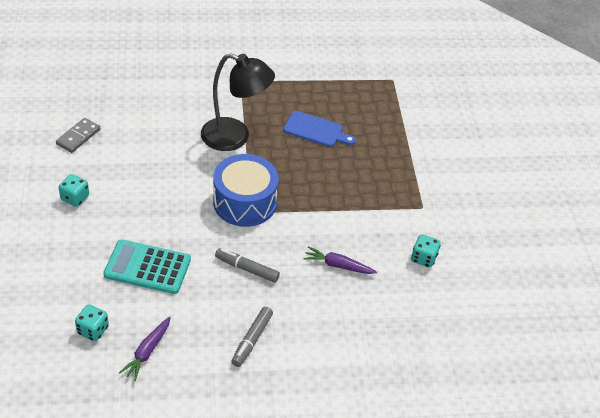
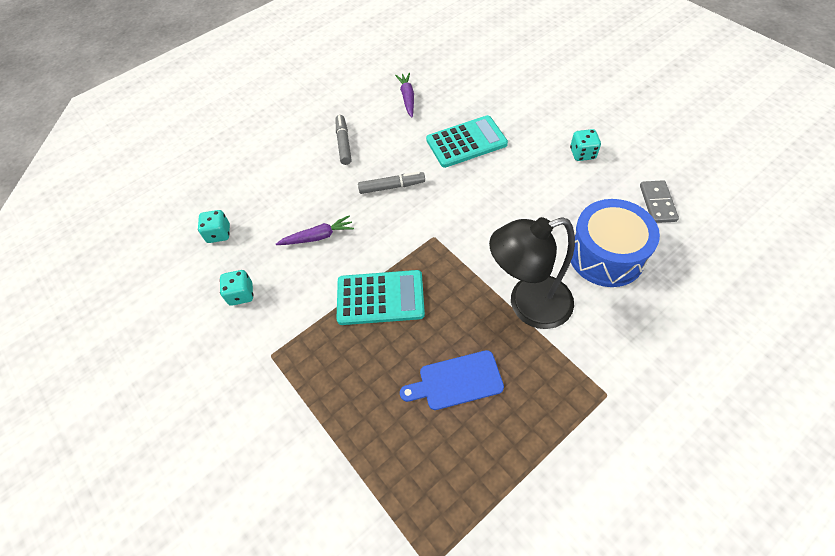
camera: 155 degrees right, 10 degrees up
(93, 330) = (455, 88): turquoise dice -> turquoise dice (219, 234)
(245, 202) = (448, 241): blue drum -> blue drum (606, 255)
(324, 196) = (380, 298): none -> turquoise calculator

